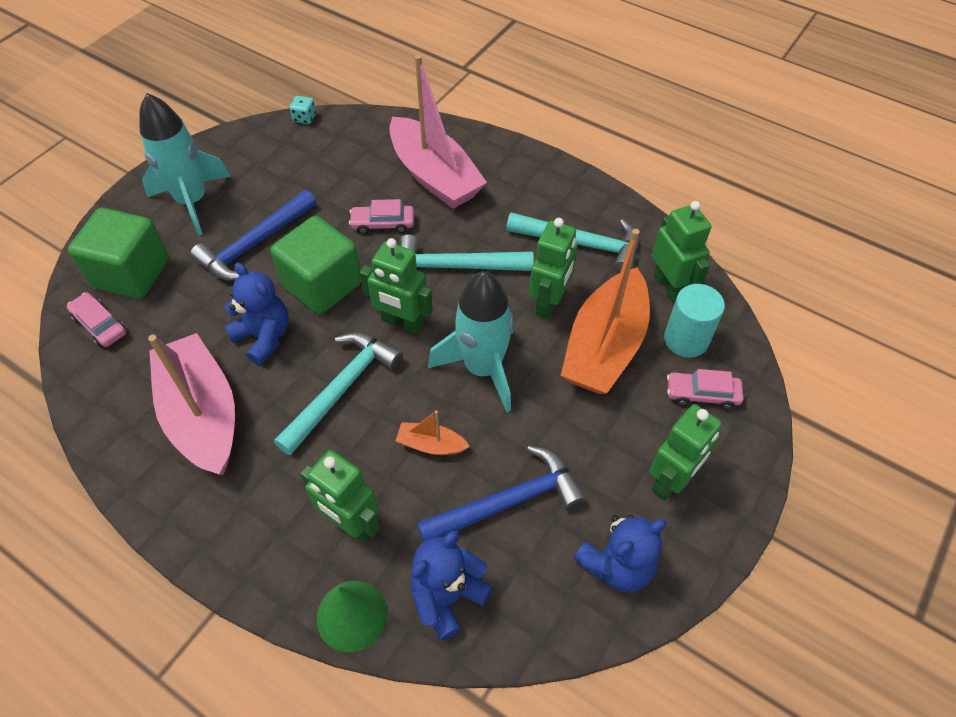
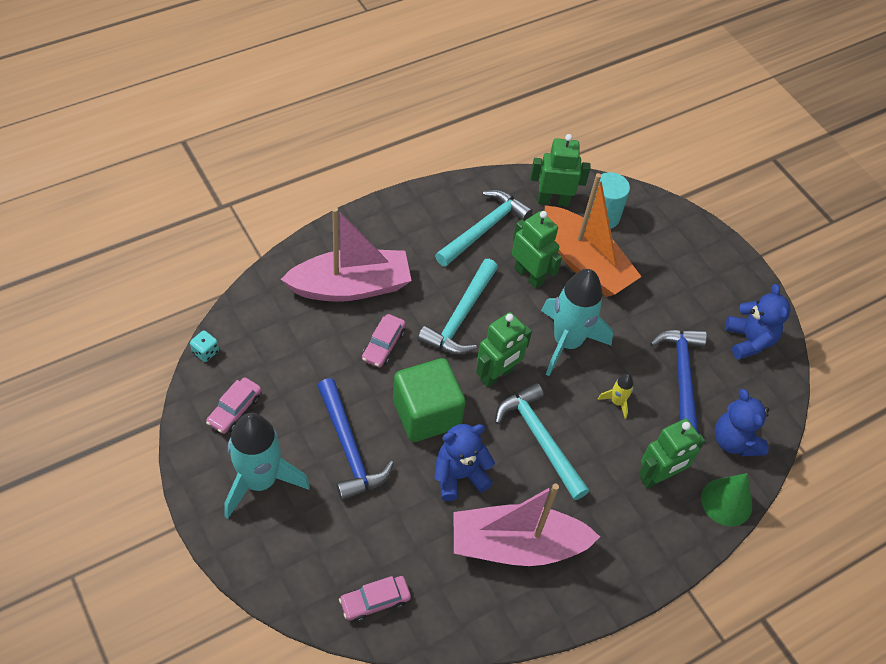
camera: 70 degrees left, 0 degrees up
(132, 273) = (324, 558): green cube -> none
(431, 445) = (616, 402): orange boat -> yellow rocket
(671, 481) = (704, 283): green robot -> none
(702, 394) = (649, 232): pink car -> pink car (234, 409)

